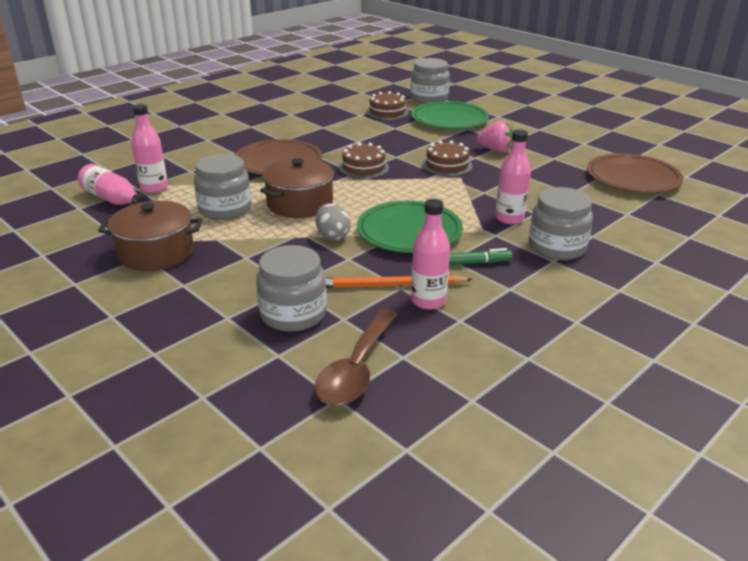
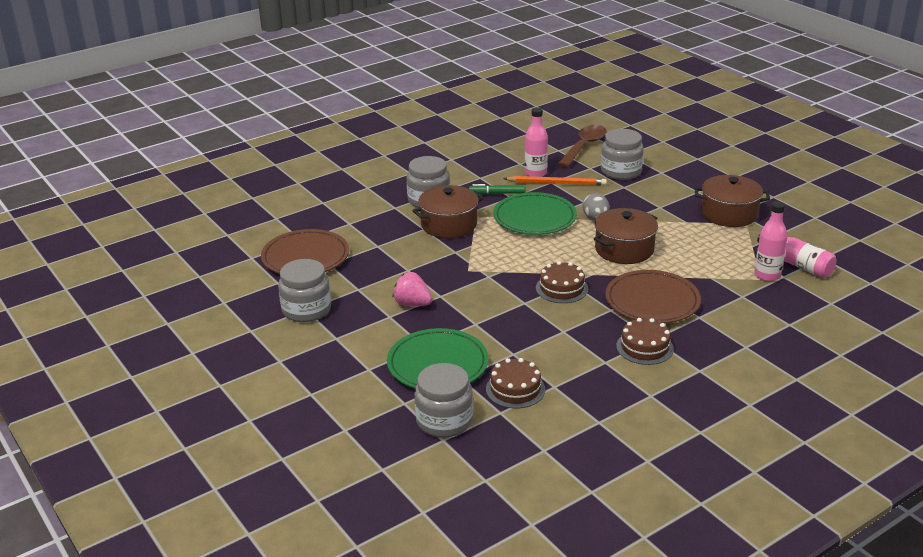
camera: 170 degrees left, 0 degrees up
(225, 209) = (689, 248): grey jar -> grey jar (306, 310)
(447, 165) = (475, 286): brown cake -> brown cake (644, 347)
(509, 218) = (449, 224): pink bottle -> brown pot

